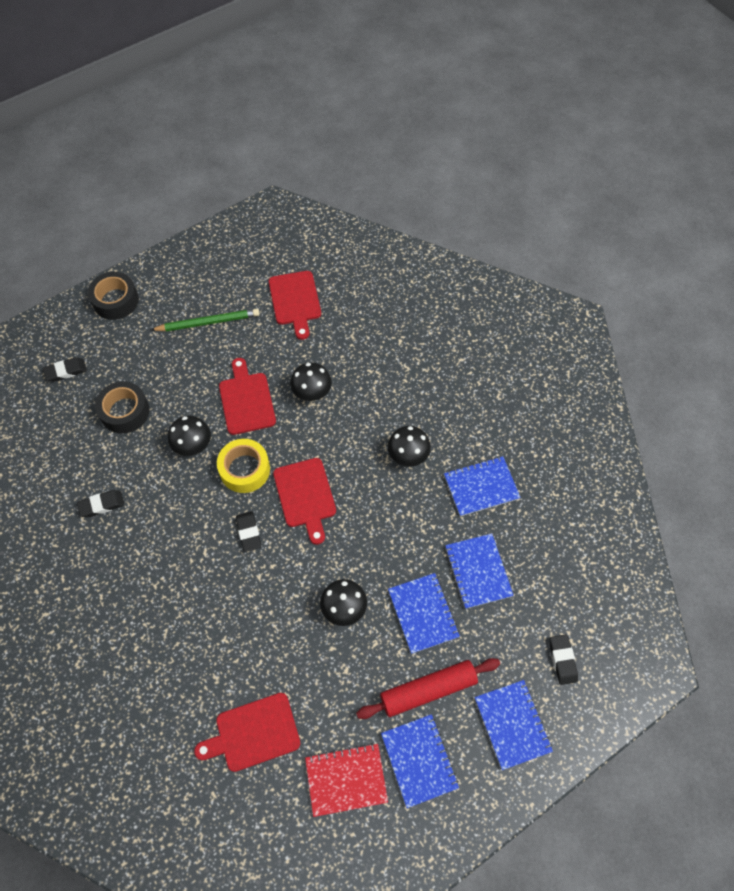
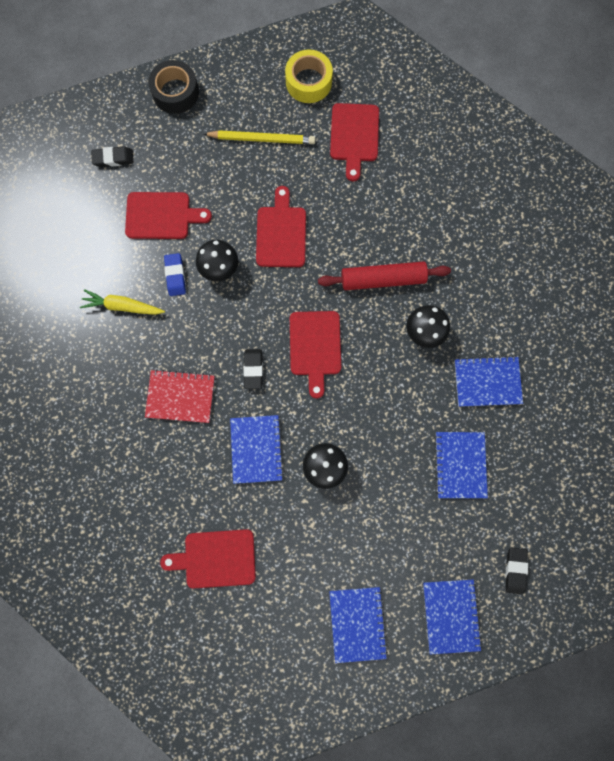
camera: 15 degrees right, 15 degrees up
(102, 505) = (122, 306): black eraser -> yellow carrot
(125, 412) = (162, 216): black tape -> red cutting board
(150, 463) = (175, 276): none -> blue eraser
(208, 322) = (261, 139): green pencil -> yellow pencil
(245, 469) = (263, 305): yellow tape -> yellow tape (308, 82)
(312, 394) = (347, 243): black mushroom -> none
(346, 779) = (288, 622): red notebook -> red notebook (180, 397)
(423, 613) = (397, 491): blue notebook -> blue notebook (256, 449)
(428, 690) = (382, 563): red rolling pin -> red rolling pin (383, 279)

